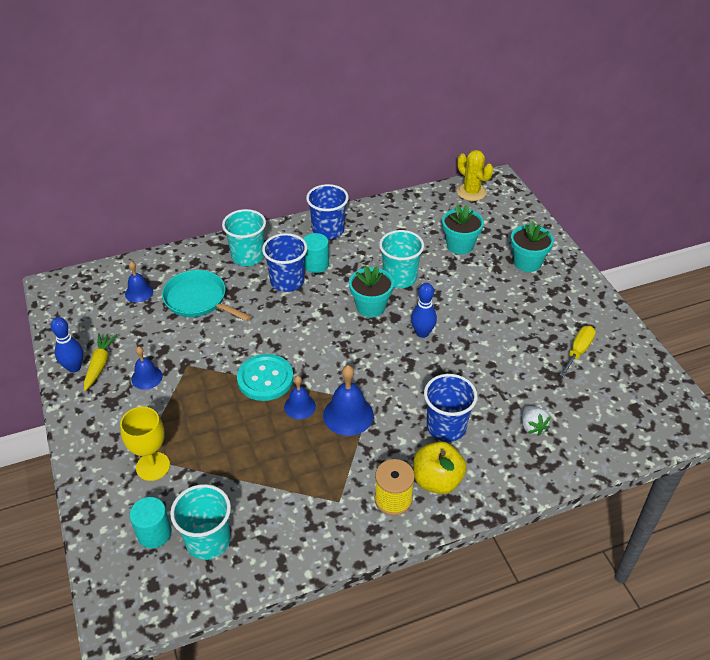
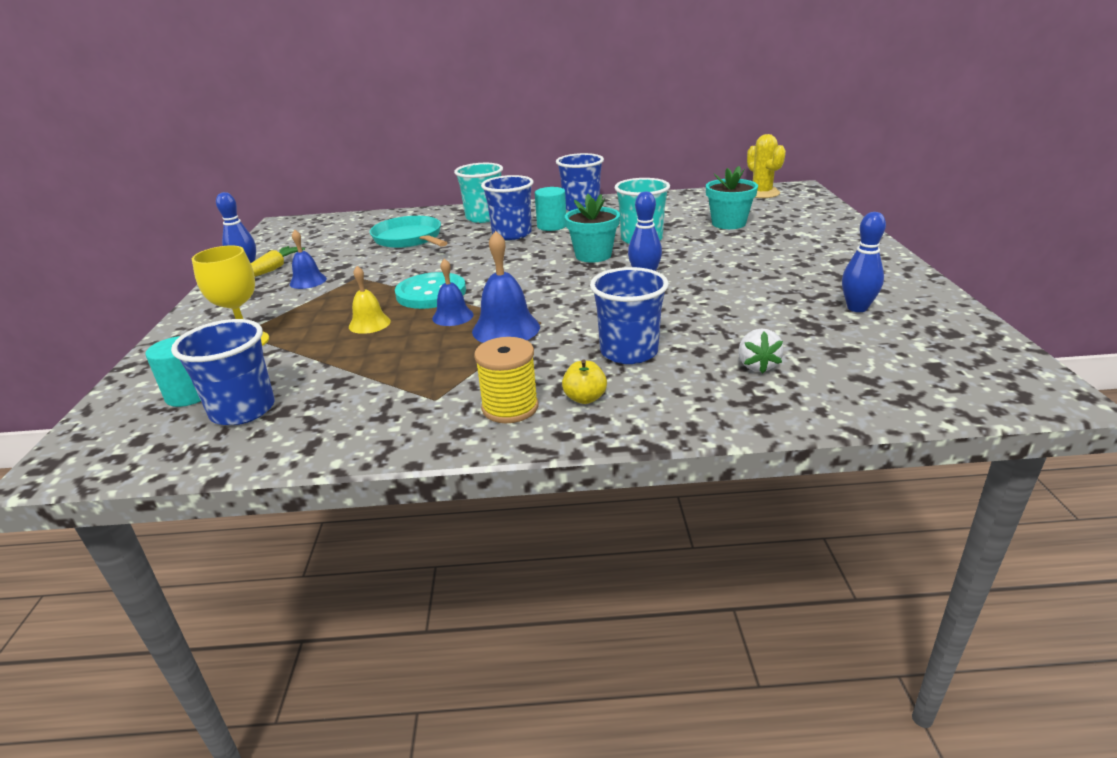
camera: 20 degrees right, 15 degrees down
(139, 292) = (356, 231): blue bell -> none
(208, 540) = (243, 410): turquoise cup -> blue cup
(239, 426) = (369, 323): none -> yellow bell
(437, 480) = (585, 398): yellow apple -> yellow apple, size x0.56
(527, 262) = (810, 239): turquoise flower pot -> none
(578, 351) = (857, 308): yellow screwdriver -> blue bowling pin

